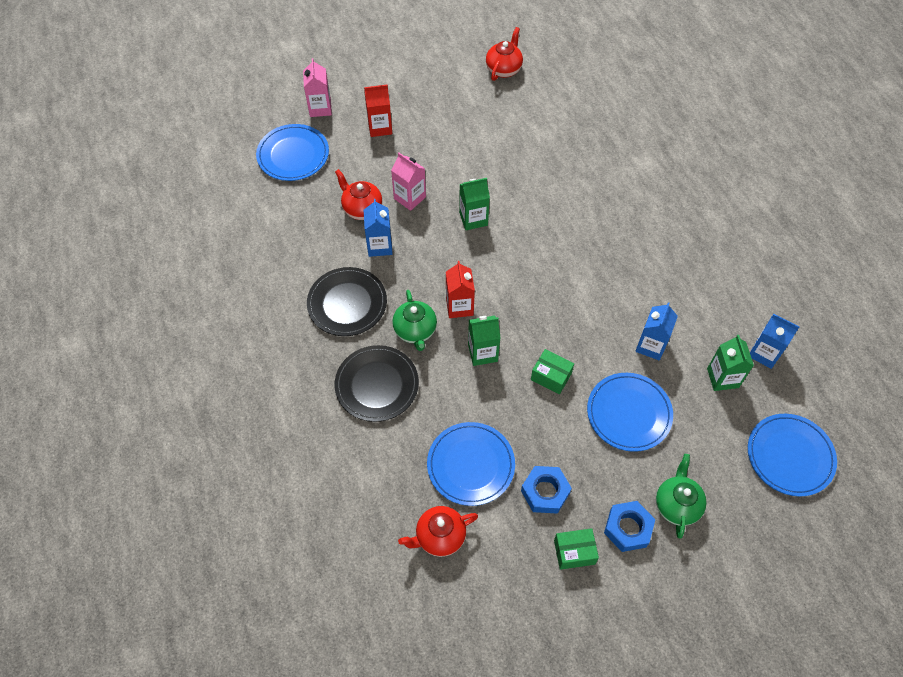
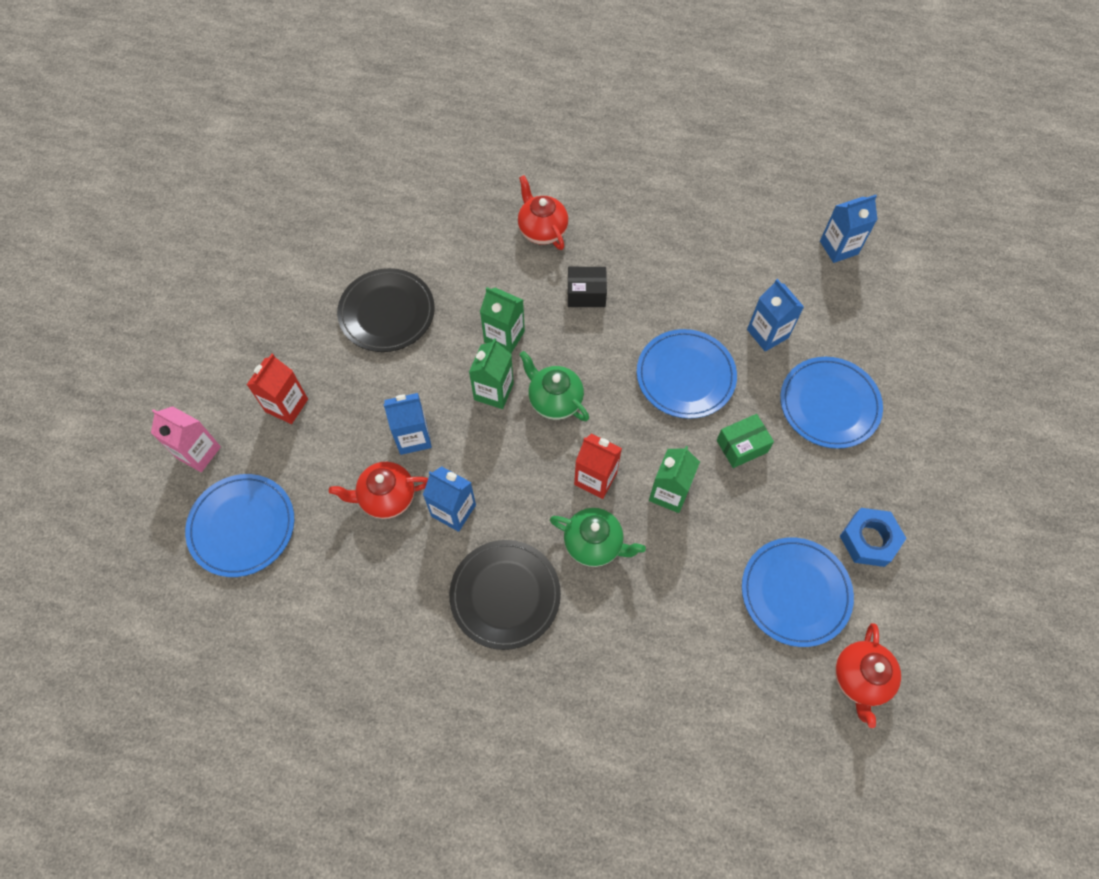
camera: 55 degrees left, 5 degrees up
(377, 385) = (635, 629): black plate -> black plate (387, 313)
(409, 198) = (413, 437): pink carton -> blue carton
(504, 69) = (319, 230): red teapot -> red teapot (542, 230)
(574, 552) = (949, 556): green box -> none
(585, 226) = (586, 294): none -> black box
(628, 528) = (951, 490): blue nut -> none
(676, 504) = (950, 431): green teapot -> green teapot (554, 400)
(722, 378) = (842, 299): green carton -> green carton (504, 337)
(790, 456) = (955, 304): blue plate -> blue plate (685, 376)

